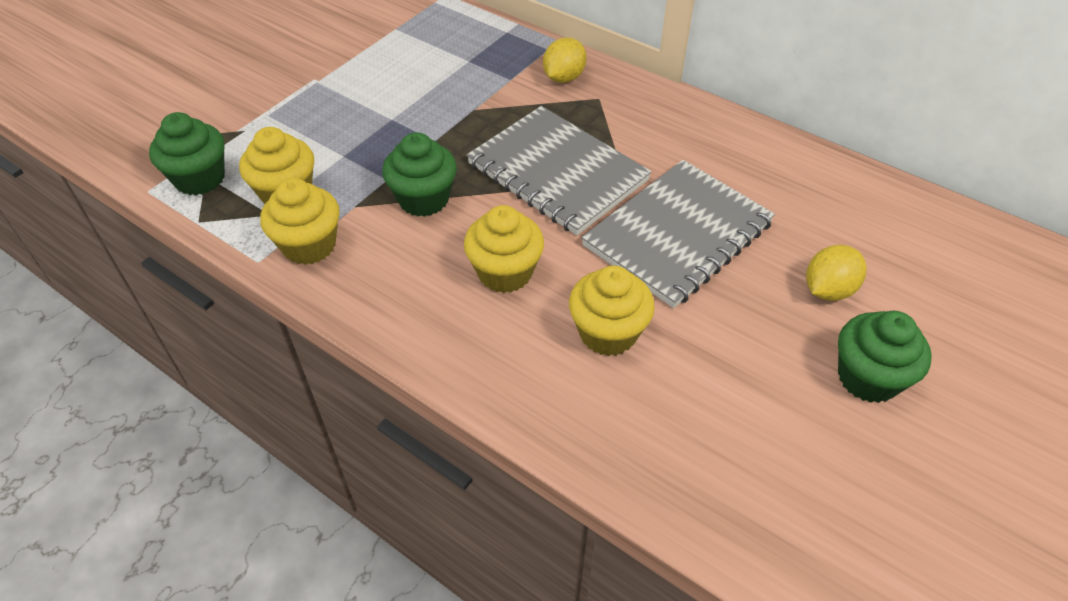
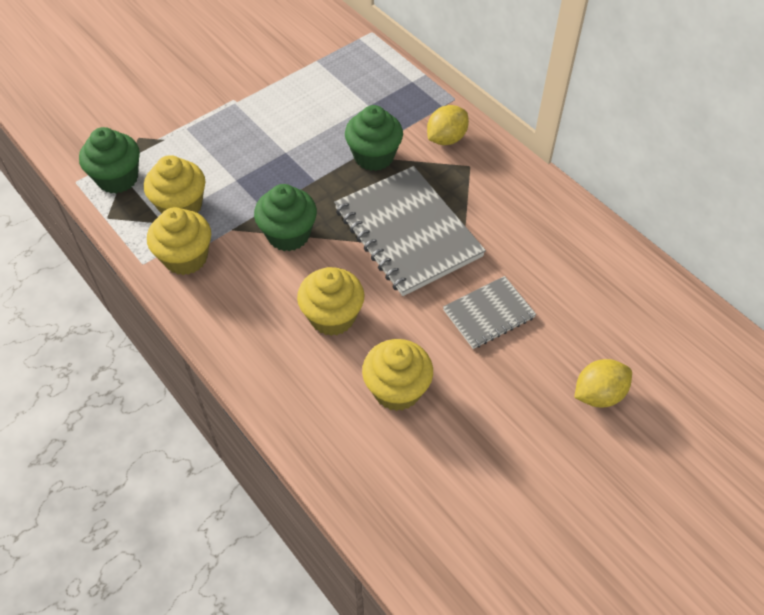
camera: 15 degrees right, 5 degrees up
(677, 235) = (488, 314): grey notebook -> grey notebook, size x0.54
(868, 377) = (598, 481): green cupcake -> green cupcake (374, 156)

